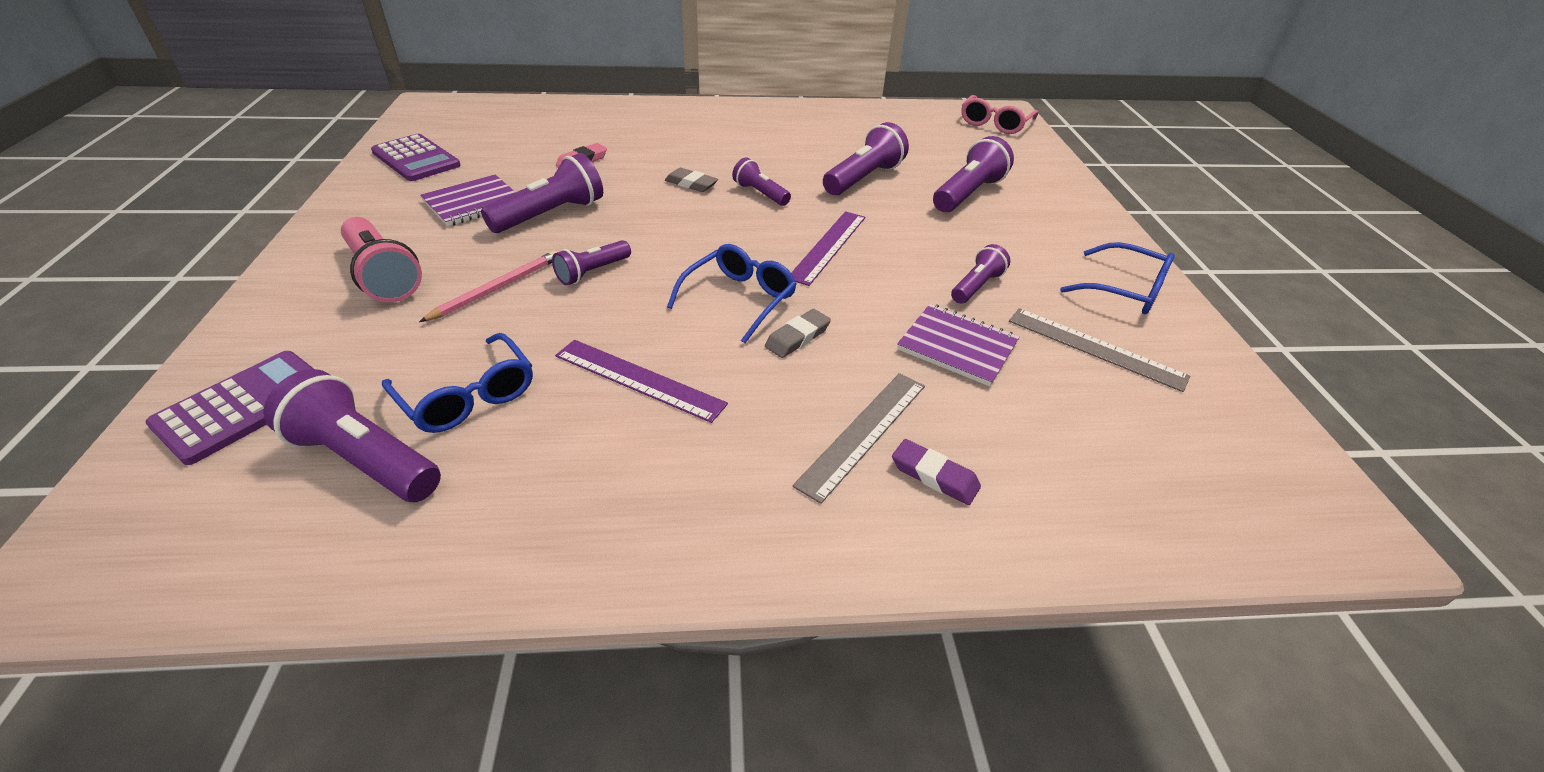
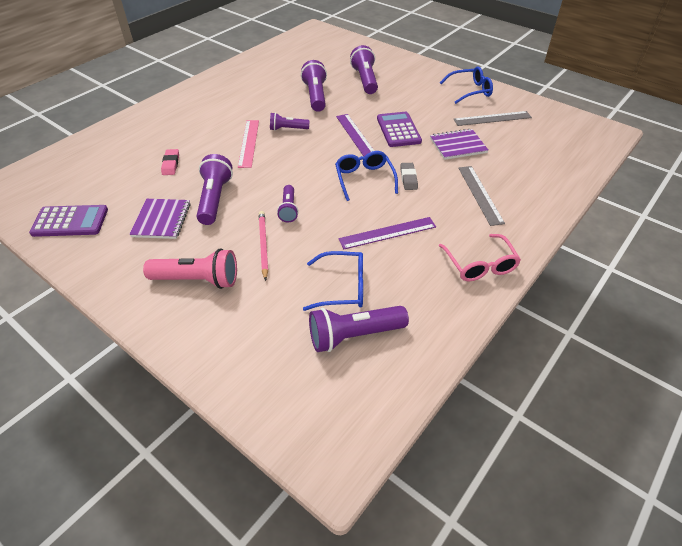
camera: 45 degrees left, 5 degrees up
(244, 406) = (264, 367): purple calculator -> purple calculator (398, 130)
(691, 184) = (249, 143): grey eraser -> pink ruler
(934, 476) = (516, 192): purple eraser -> none
(976, 286) = (428, 119): purple flashlight -> none
(994, 123) = (320, 38): pink glasses -> pink glasses (480, 265)

